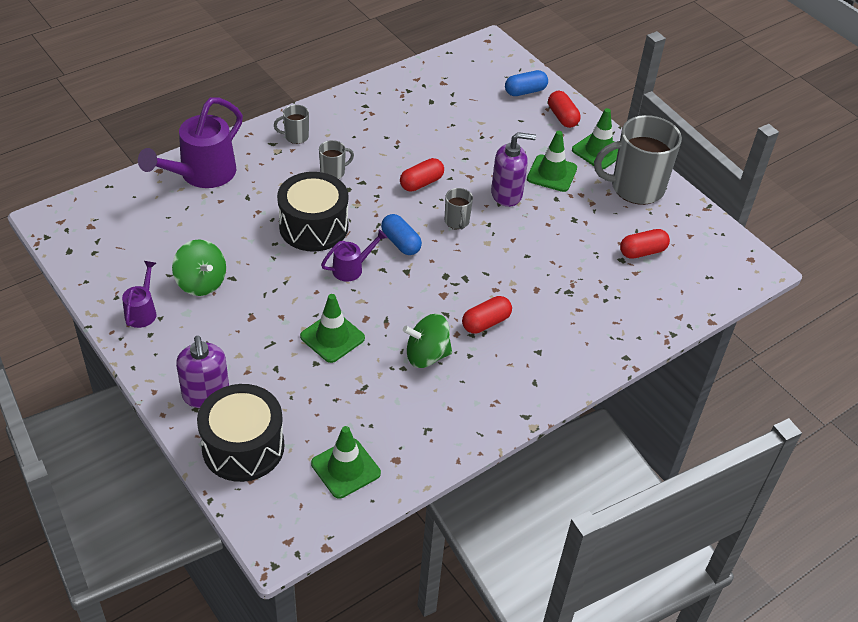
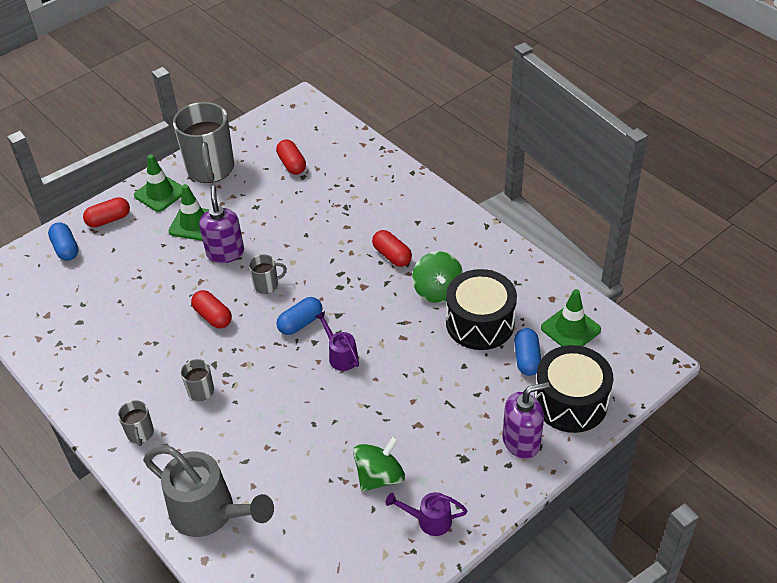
camera: 90 degrees left, 0 degrees up
(202, 174) = (210, 513): purple watering can -> grey watering can
(311, 419) = (527, 359): none -> blue capsule
(313, 226) = (285, 394): black drum -> black drum (480, 323)
(332, 337) = (431, 358): green traffic cone -> none

